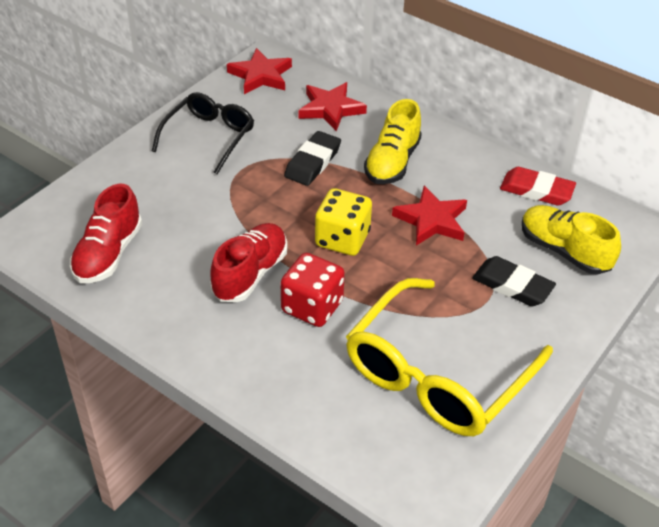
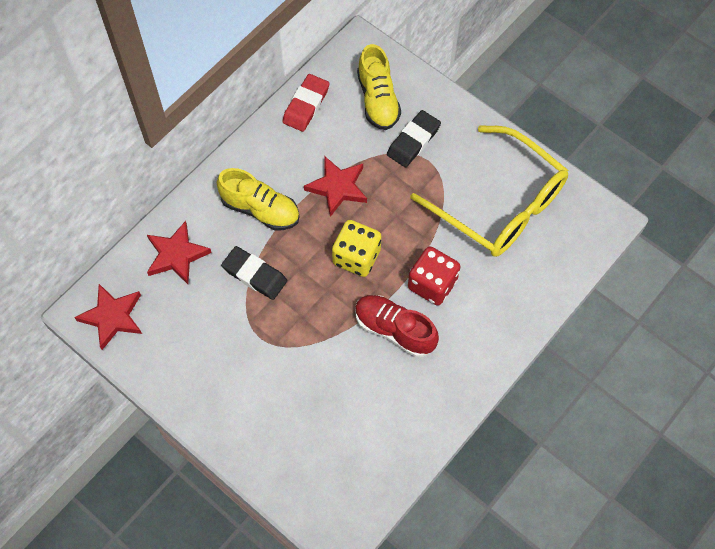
camera: 85 degrees left, 20 degrees up
(108, 254) = (366, 448): red shoe -> none
(209, 137) = (209, 366): black glasses -> none
(564, 251) = (378, 99): yellow shoe -> yellow shoe turned 60 degrees counterclockwise

